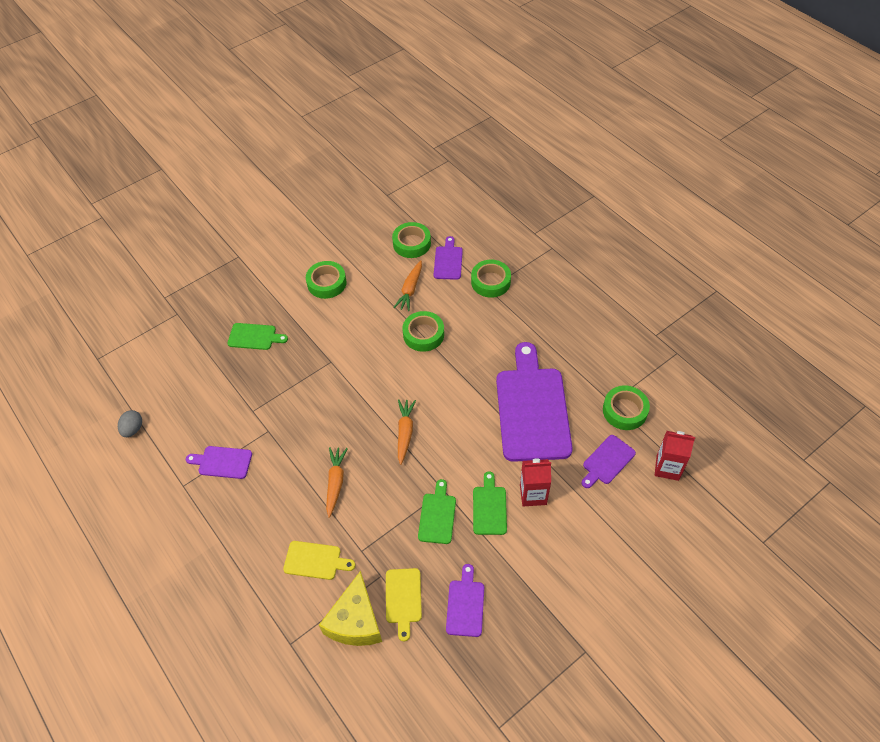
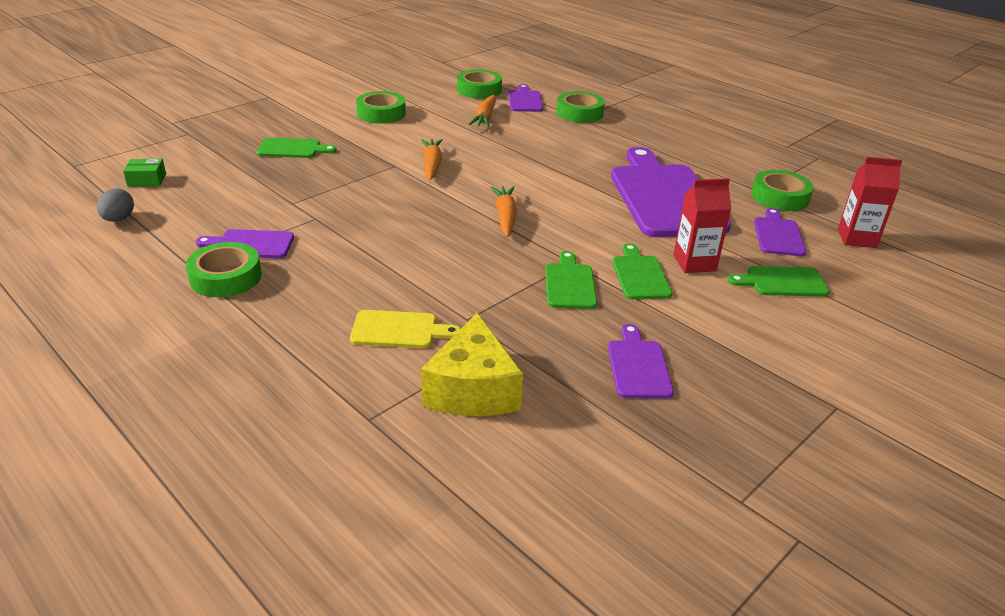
camera: 10 degrees left, 20 degrees down
(149, 379) = (147, 180): none -> green box
(335, 482) = (417, 259): orange carrot -> orange carrot (432, 165)
(403, 599) = (542, 363): yellow cutting board -> none
(423, 334) = (509, 146): green tape -> green tape (226, 277)
(591, 519) = (782, 282): none -> green cutting board
(607, 461) = (778, 235): purple cutting board -> purple cutting board turned 150 degrees clockwise

